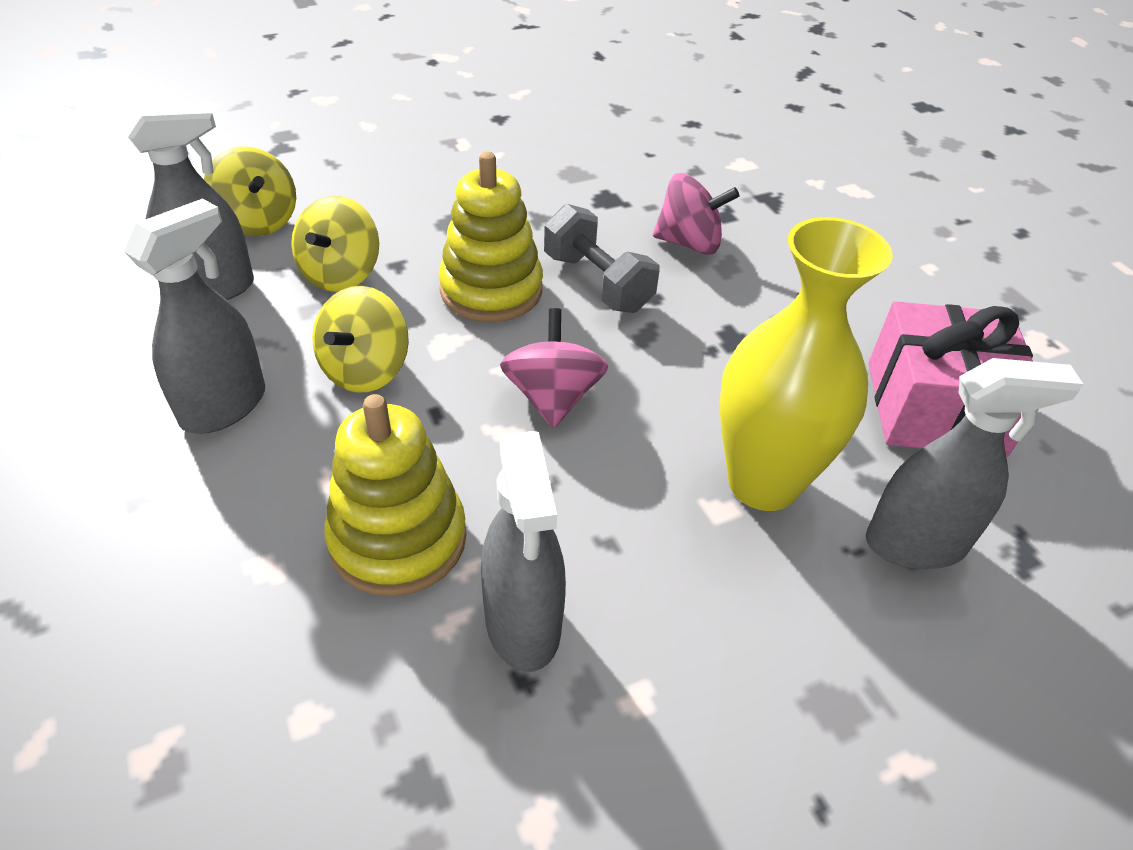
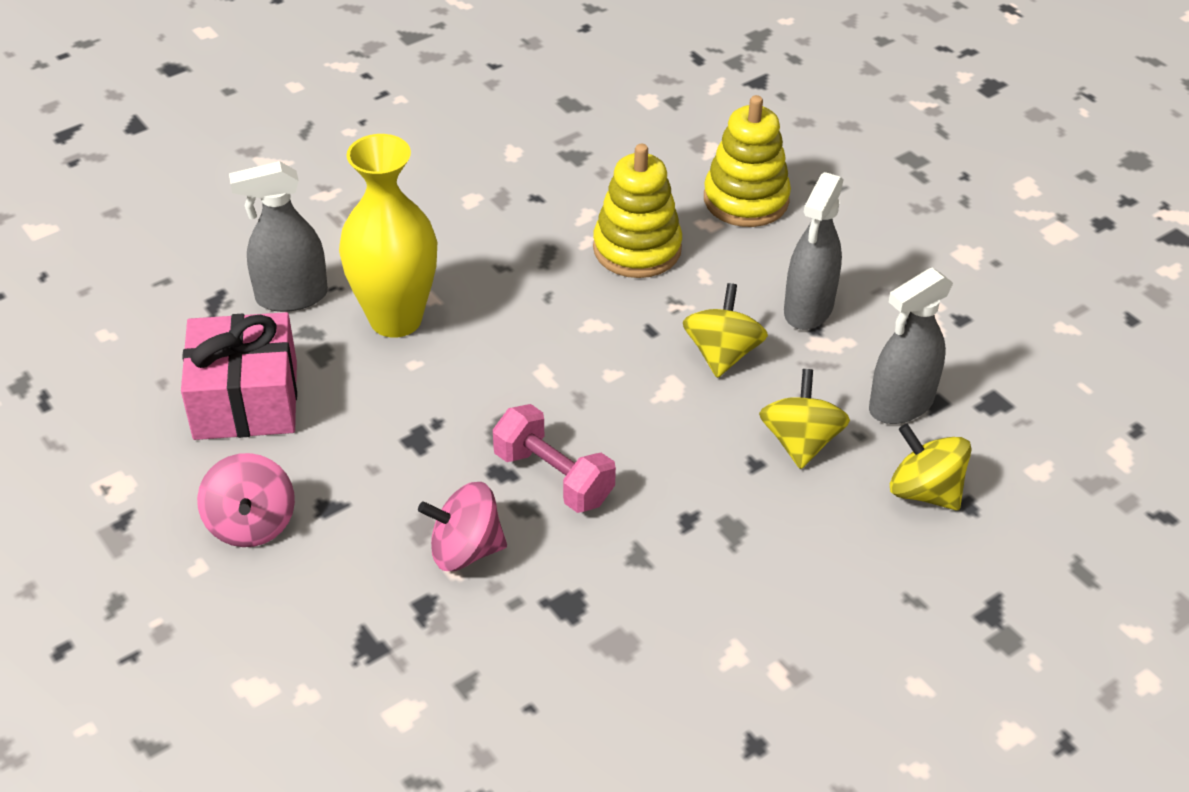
camera: 170 degrees right, 0 degrees up
(491, 290) = (652, 450): yellow stacking toy -> yellow stacking toy (746, 200)
(523, 623) = (544, 220): grey spray bottle -> none
(552, 397) = (565, 356): pink spinning top -> pink spinning top (251, 524)
(597, 283) = (553, 477): grey dumbbell -> pink dumbbell

